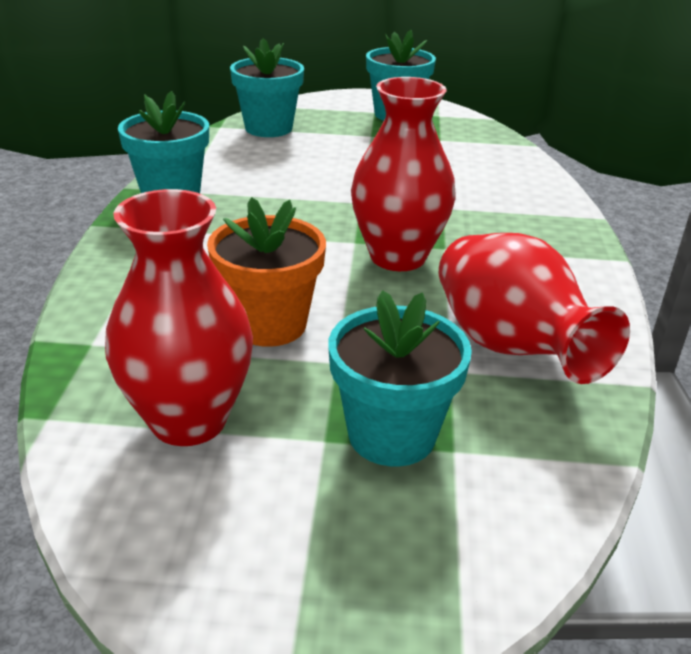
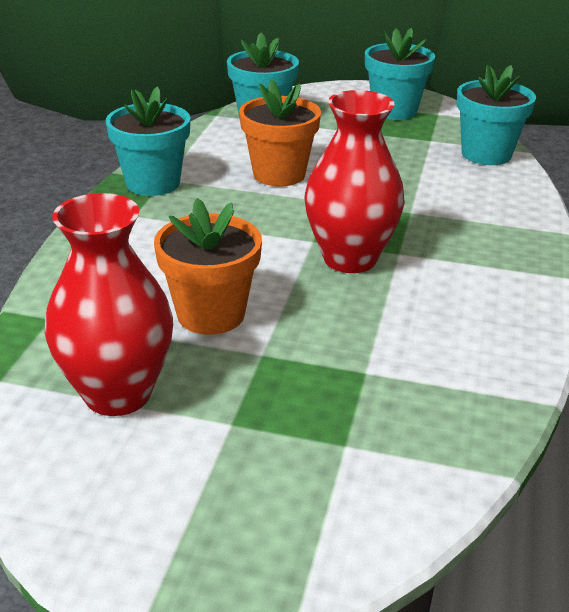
camera: 10 degrees right, 0 degrees up
(300, 179) = (279, 174): none -> orange flower pot
(391, 435) = (292, 425): turquoise flower pot -> turquoise flower pot (486, 154)
(510, 348) = (430, 356): red vase -> none

